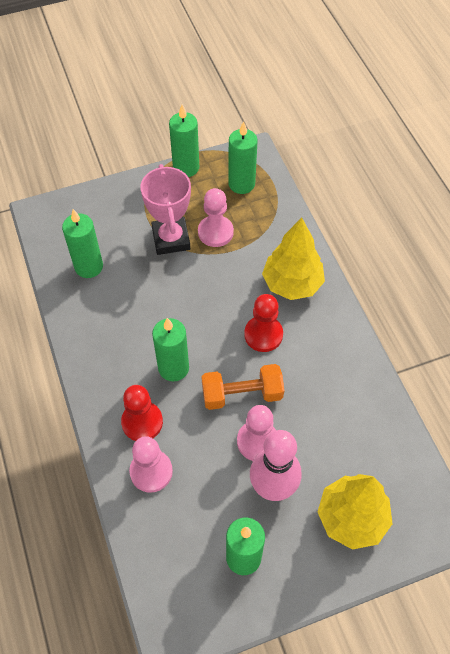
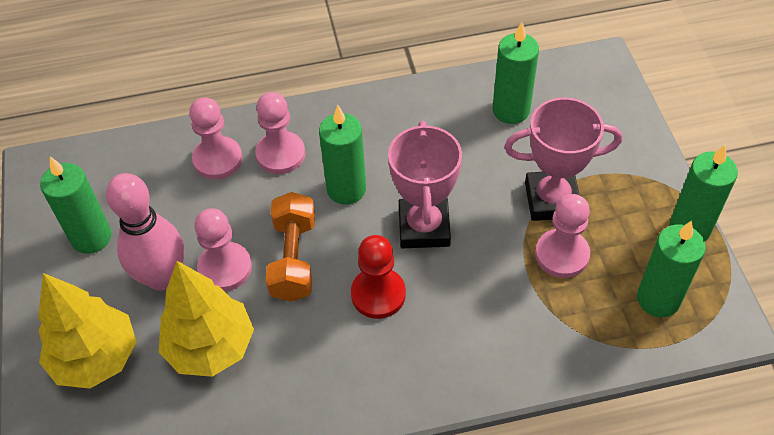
camera: 100 degrees right, 5 degrees down
(142, 422) = (280, 154): red pawn -> pink pawn
(203, 312) = (424, 227): none -> pink trophy
(292, 284) = (459, 343): yellow tree -> yellow tree (210, 347)

